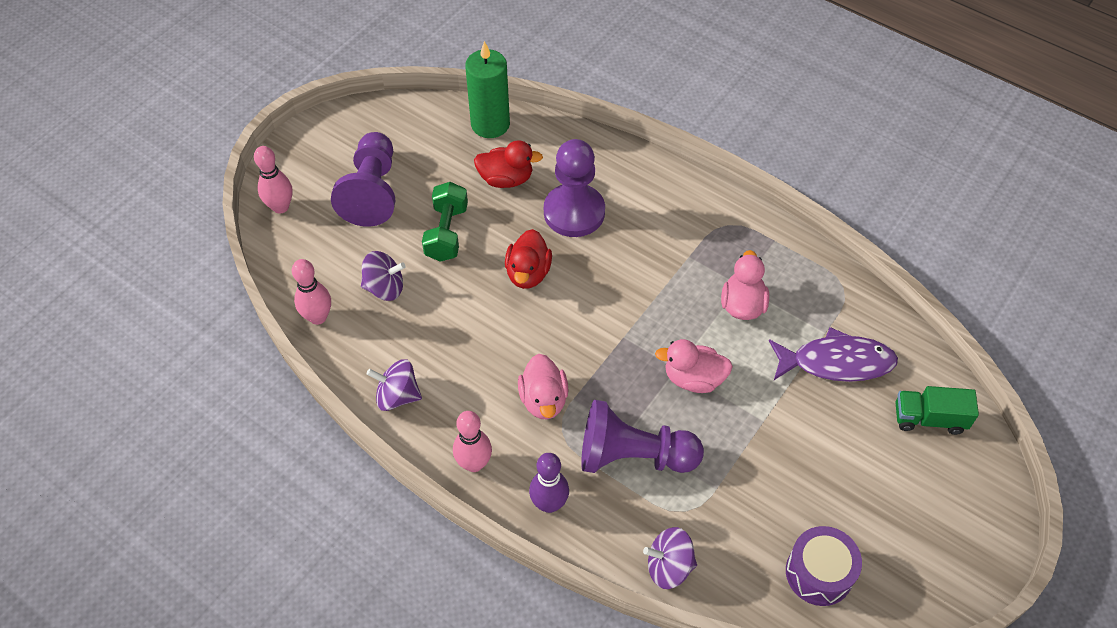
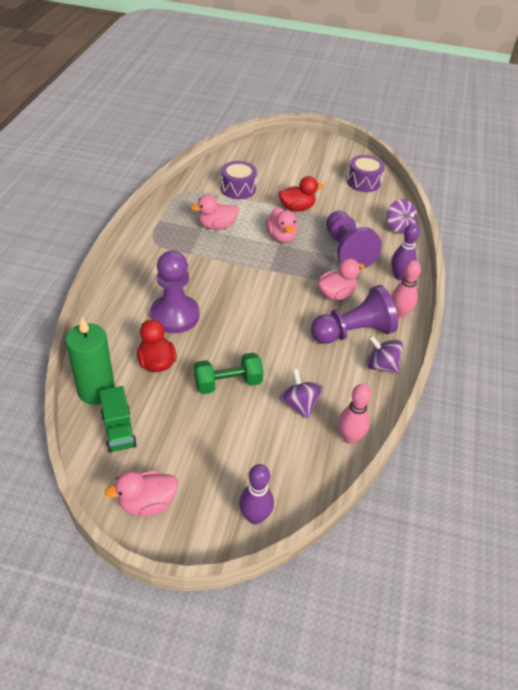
camera: 115 degrees left, 10 degrees down
(280, 207) = (255, 517): pink bowling pin -> purple bowling pin
(340, 136) = (147, 503): none -> pink duck
(372, 192) = (207, 449): purple pawn -> purple pawn (353, 332)
(397, 396) = (381, 366): purple spinning top -> purple spinning top turned 135 degrees clockwise
(528, 273) = (242, 326): red duck -> red duck (297, 208)
(836, 362) = (238, 189): purple fish -> purple drum
(929, 418) = (255, 158): green truck -> green truck (118, 430)

